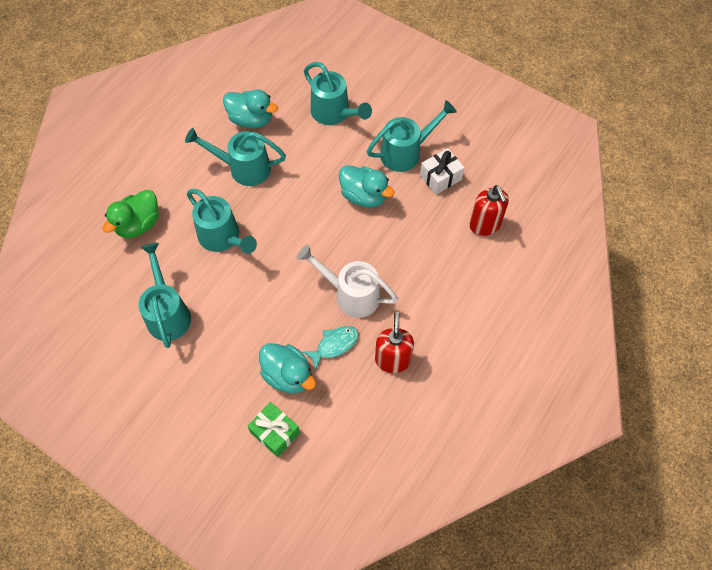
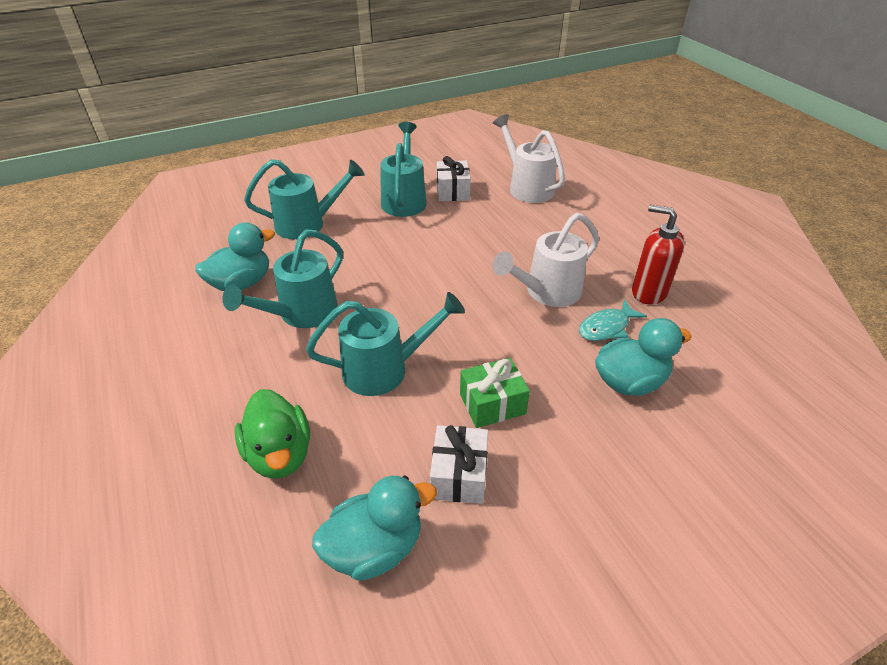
camera: 60 degrees left, 20 degrees down
(167, 313) = (459, 475): turquoise watering can -> white gift
(275, 433) = (711, 425): green gift -> green gift (492, 404)
(334, 345) = (606, 327): turquoise fish -> turquoise fish turned 120 degrees counterclockwise
(364, 196) = (430, 241): turquoise duck -> turquoise duck (375, 548)
(485, 225) = (527, 187): red soap dispenser -> white watering can

